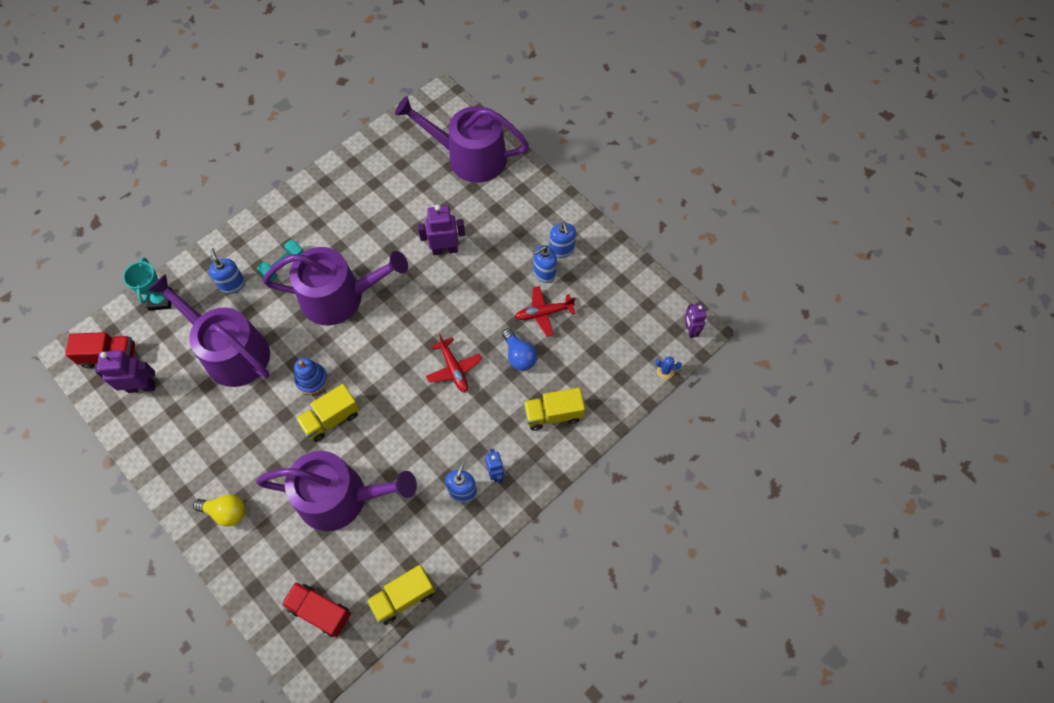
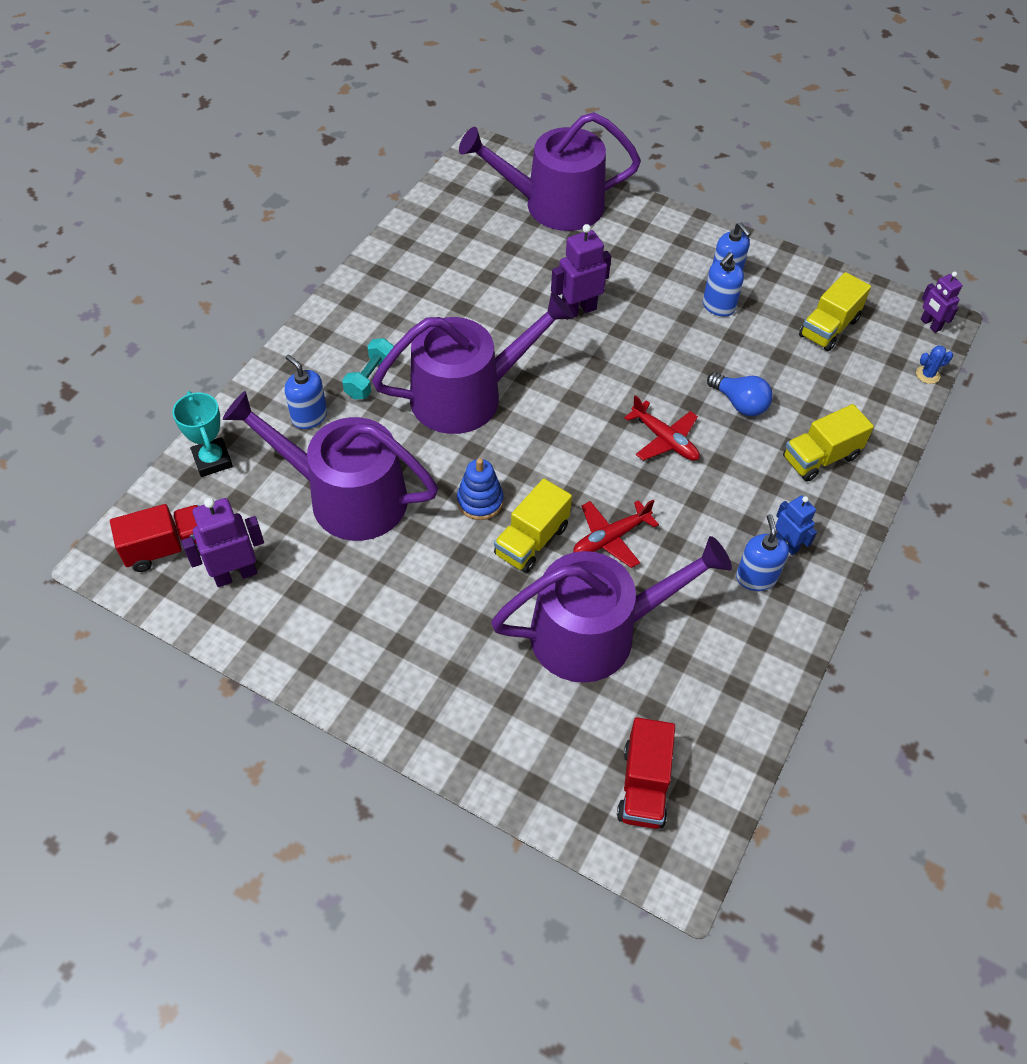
camera: 20 degrees left, 10 degrees down
(226, 512) = (441, 698): yellow light bulb -> none
(320, 611) = (644, 785): red truck -> red truck turned 90 degrees counterclockwise
(403, 597) = (750, 731): yellow truck -> yellow truck (828, 328)
(544, 313) = (743, 349): red plane -> red plane (610, 538)

